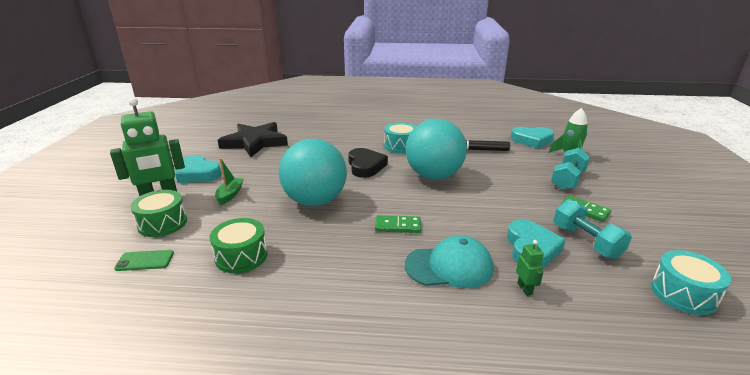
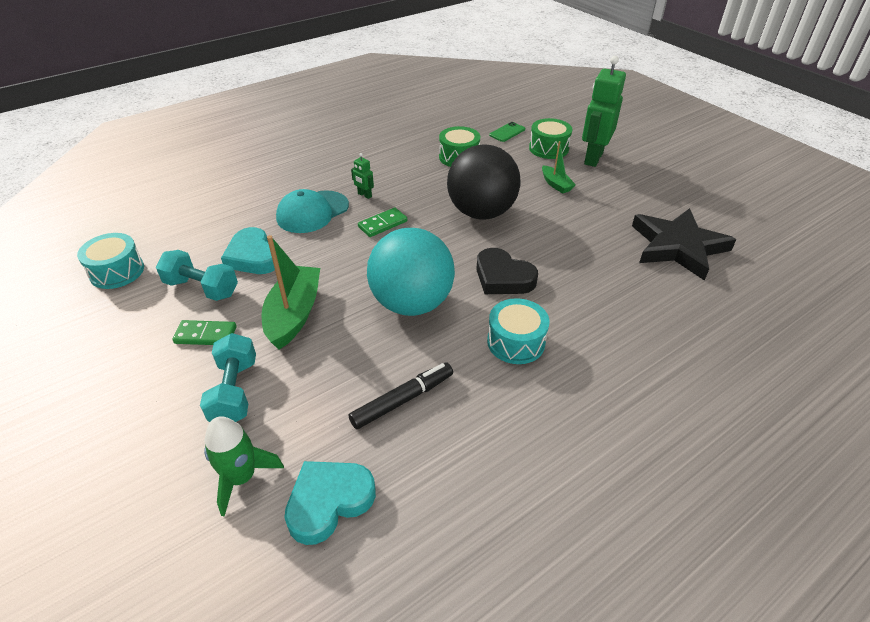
camera: 140 degrees right, 15 degrees up
(198, 174) = (626, 187): turquoise heart -> none
(315, 201) = (481, 212): turquoise ball -> black ball
(514, 198) = (294, 314): none -> green boat
(525, 288) = (247, 221): green robot -> green robot (364, 195)

